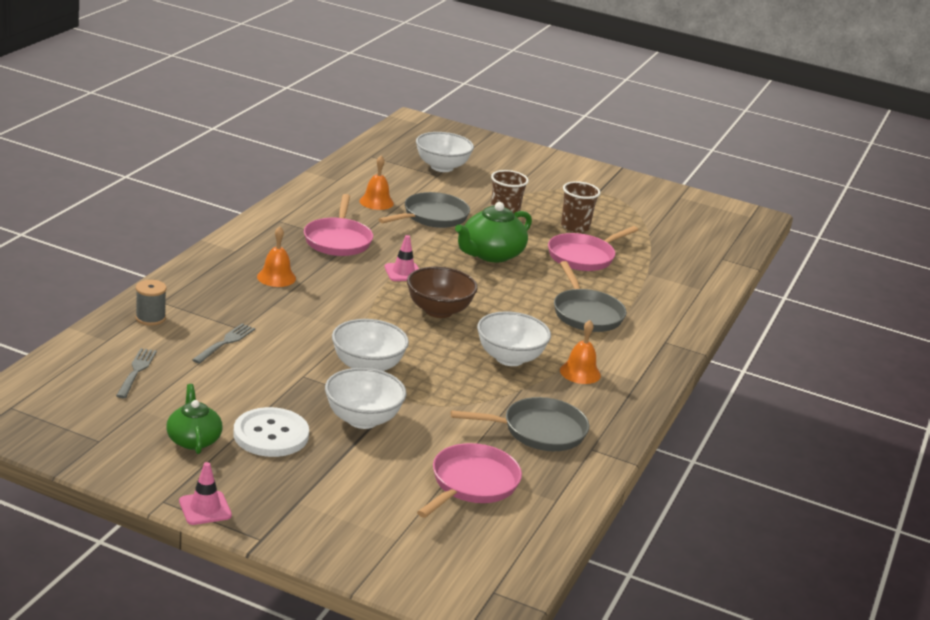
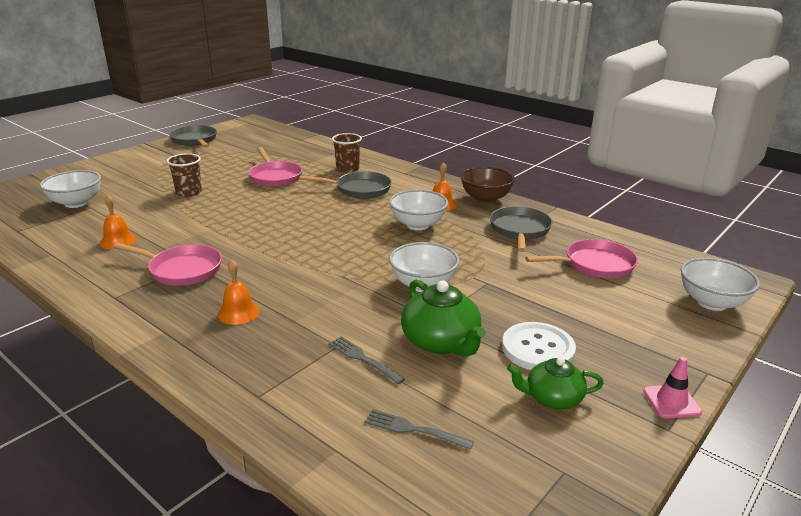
camera: 70 degrees left, 0 degrees up
(150, 318) = (293, 409): grey spool -> none
(362, 419) = (508, 298): white bowl -> white bowl (711, 302)
(403, 272) = (263, 247): pink traffic cone -> none
(432, 217) = (168, 220): grey pan -> grey pan (195, 140)
(438, 311) = (336, 241): brown bowl -> brown bowl (485, 199)
(471, 484) = (594, 265): pink pan -> pink pan turned 120 degrees clockwise
(491, 254) = (252, 207): green teapot -> green teapot (441, 342)
(575, 227) = (226, 172): brown cup -> brown cup (347, 169)

